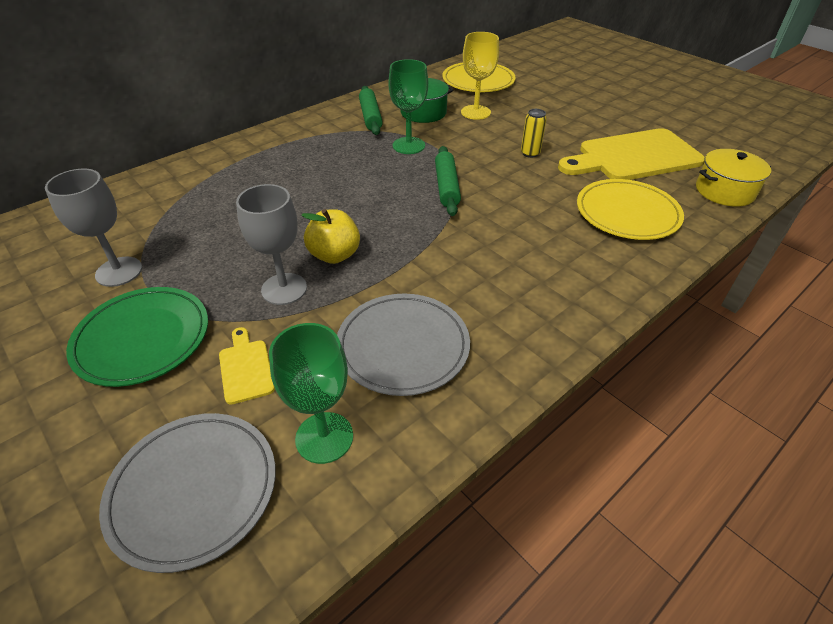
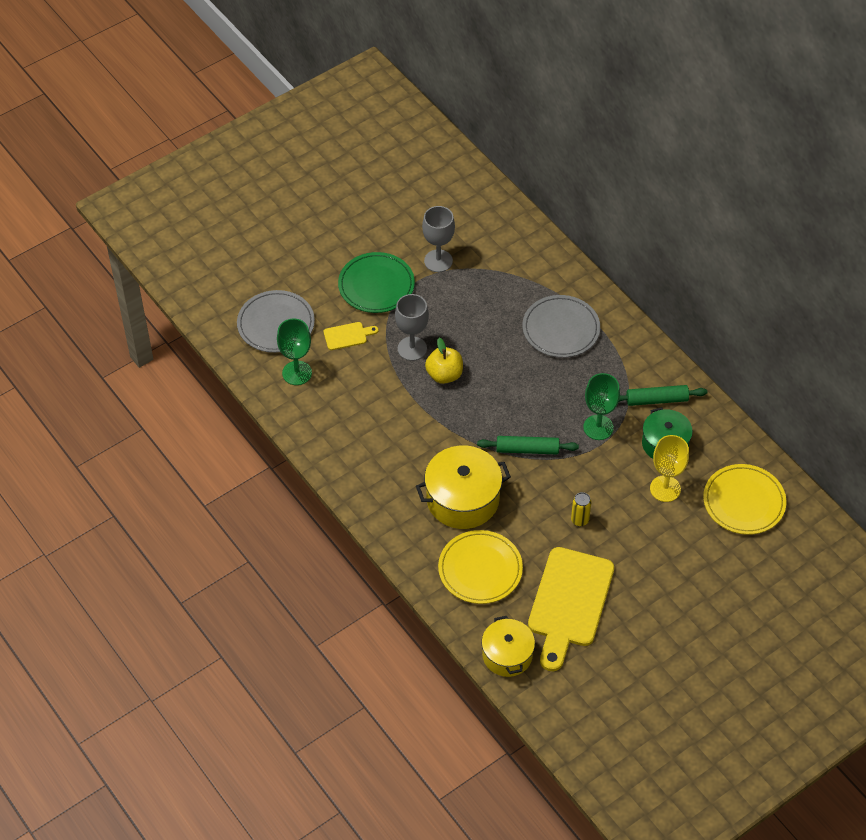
camera: 95 degrees right, 10 degrees up
(403, 346) = (354, 409): grey plate -> grey plate (561, 329)
(533, 230) = (462, 499): none -> yellow pot
(633, 157) = (569, 603): yellow cutting board -> yellow cutting board turned 150 degrees counterclockwise

